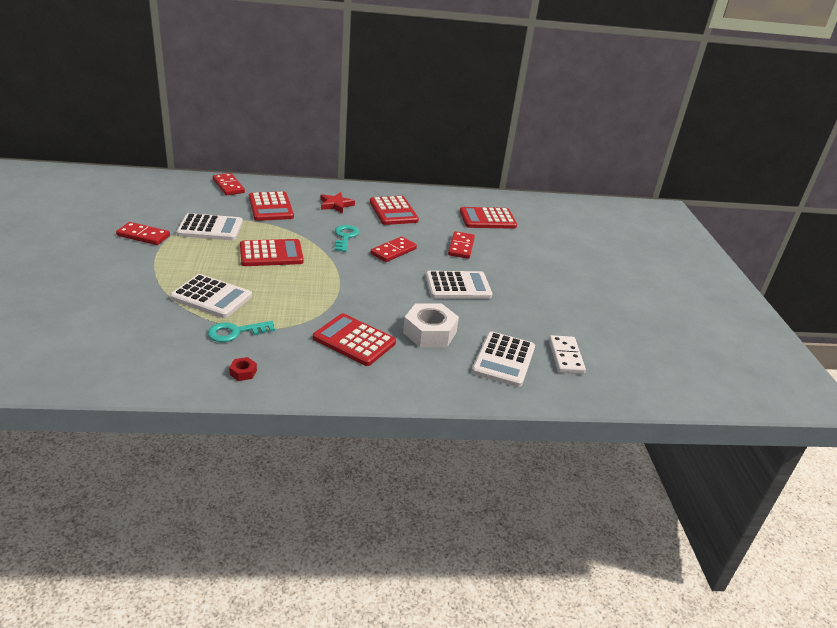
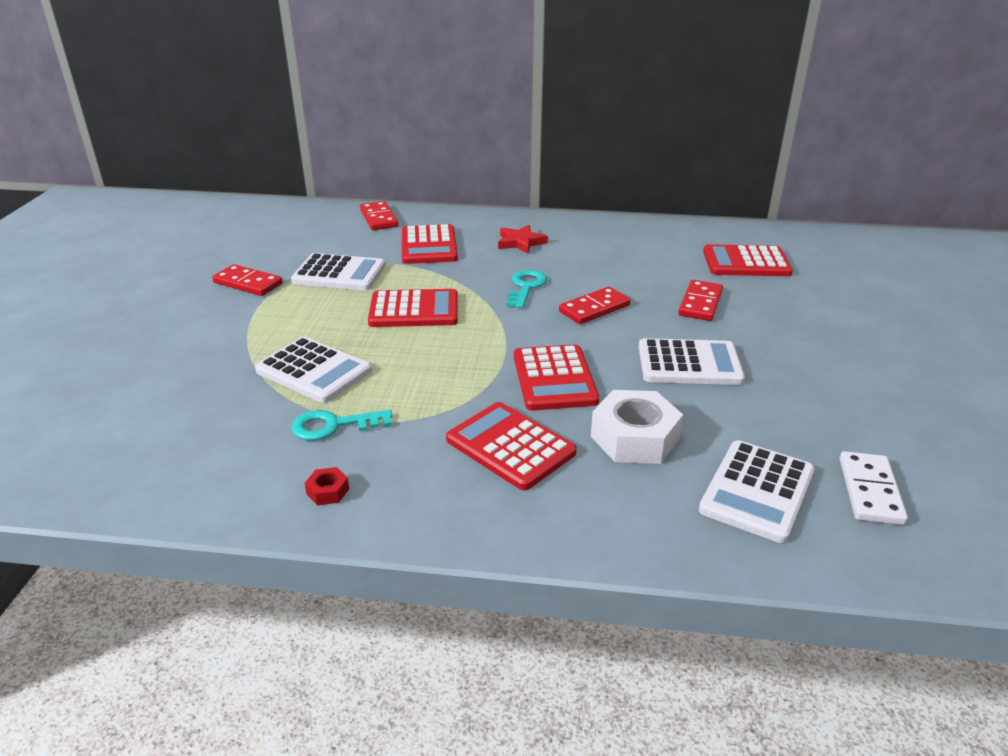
camera: 15 degrees right, 0 degrees up
(393, 211) = (603, 251): red calculator -> red calculator (554, 378)

